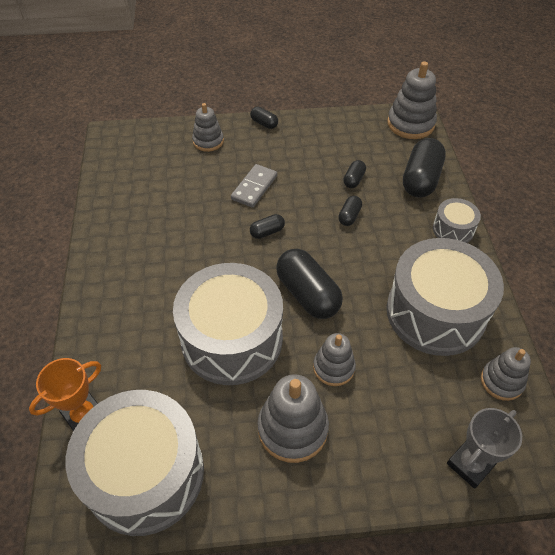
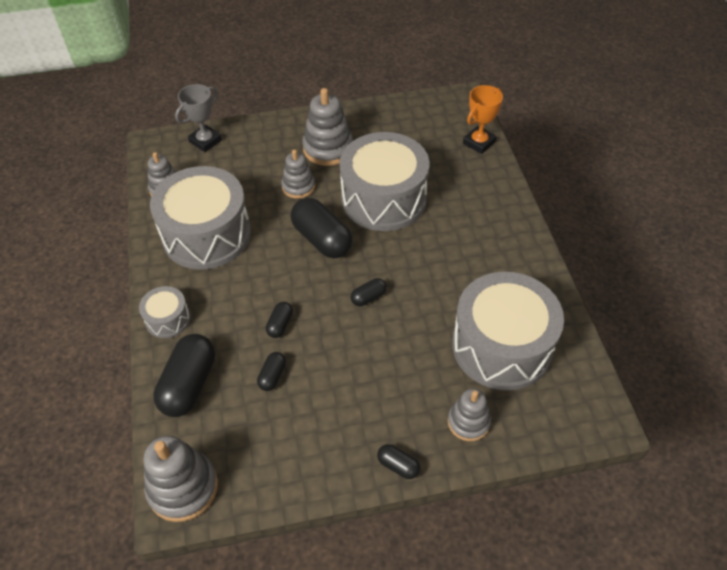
camera: 175 degrees right, 0 degrees up
(145, 473) = (423, 119): grey drum -> grey drum (501, 346)
(254, 187) = (392, 353): grey domino -> none

